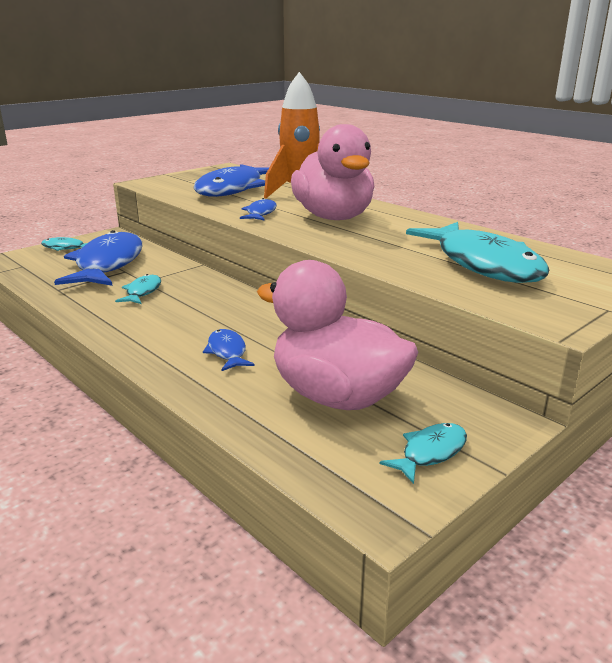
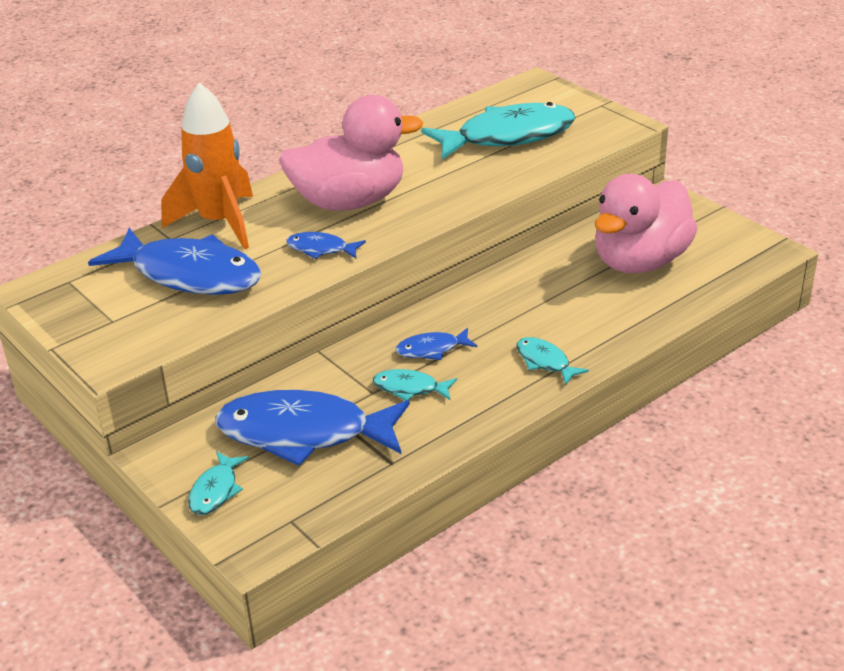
camera: 85 degrees left, 10 degrees up
(227, 352) = (566, 317): blue fish -> blue fish (431, 350)
(430, 452) = (707, 229): turquoise fish -> turquoise fish (545, 362)

